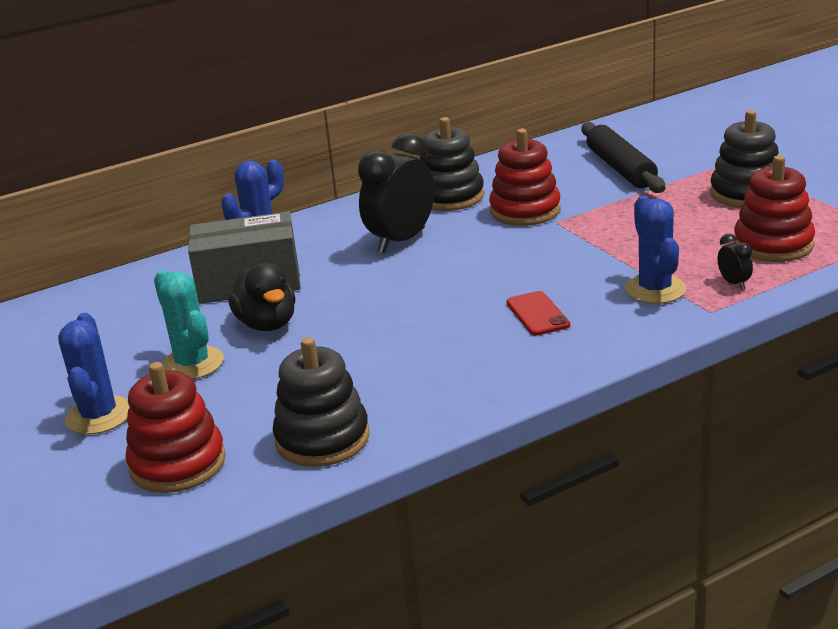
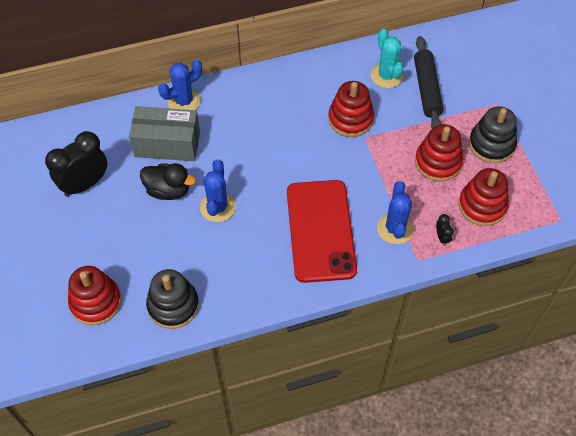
camera: 10 degrees right, 30 degrees up
(99, 416) = (62, 247): blue cactus -> blue cactus (218, 207)
(192, 364) = (119, 215): turquoise cactus -> turquoise cactus (386, 76)
(267, 324) = (168, 190): black duck -> black duck turned 60 degrees counterclockwise
(401, 241) = (266, 128): black clock -> black clock (85, 184)
(450, 197) = (310, 87): black stacking toy -> none
(537, 314) = (320, 230): red phone -> red phone, size x2.49
(679, 221) = (438, 162): none -> red stacking toy

